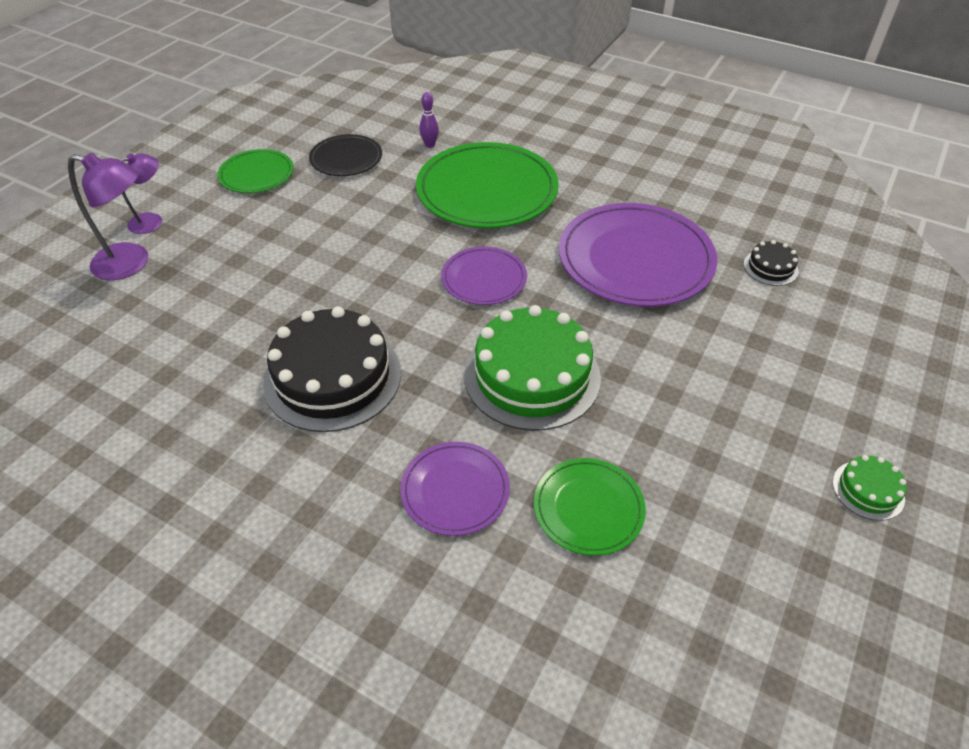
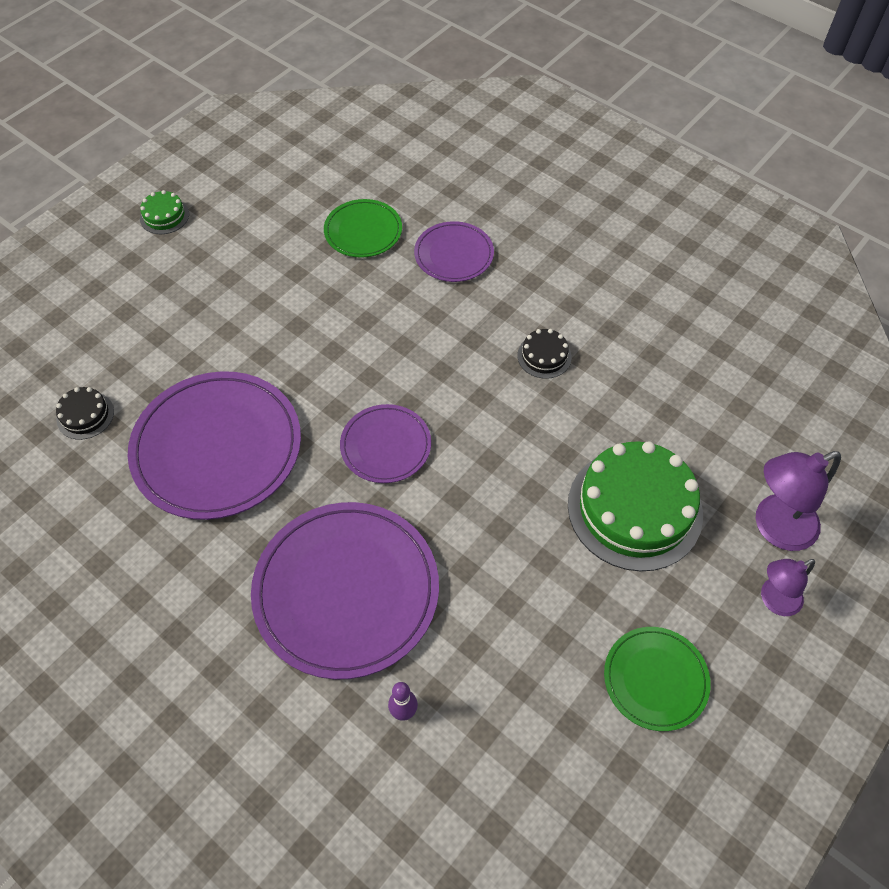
camera: 170 degrees left, 10 degrees up
(131, 264) = (774, 527): purple lamp -> purple lamp turned 45 degrees counterclockwise
(332, 377) = (544, 356): black cake -> black cake, size x0.45
(346, 158) = (529, 697): black plate -> none
(487, 190) = (346, 591): green plate -> purple plate
(532, 376) = (370, 333): green cake -> green cake (634, 509)

